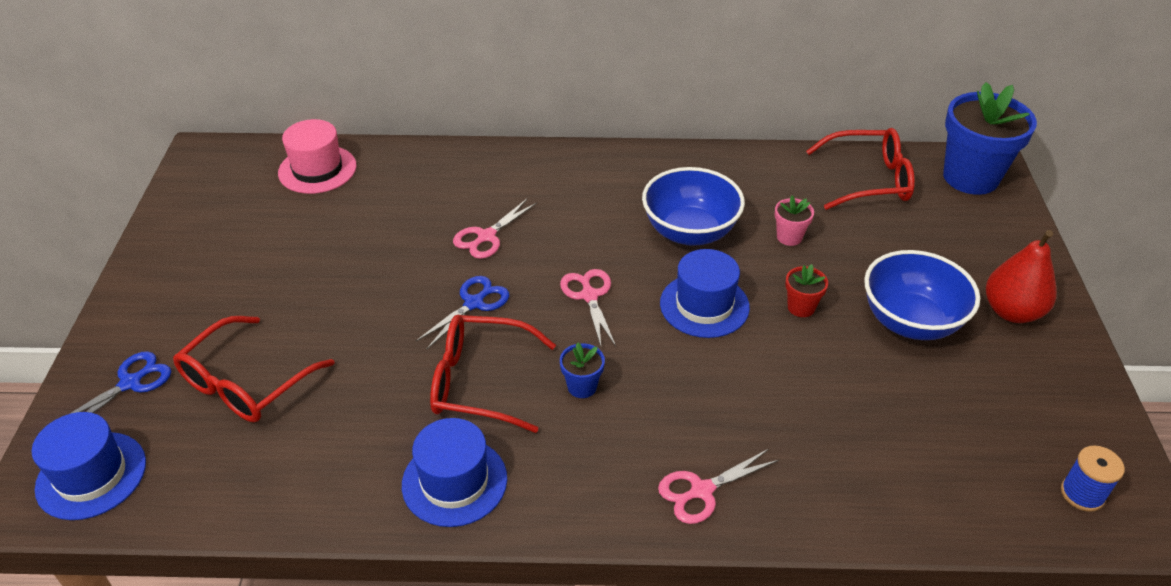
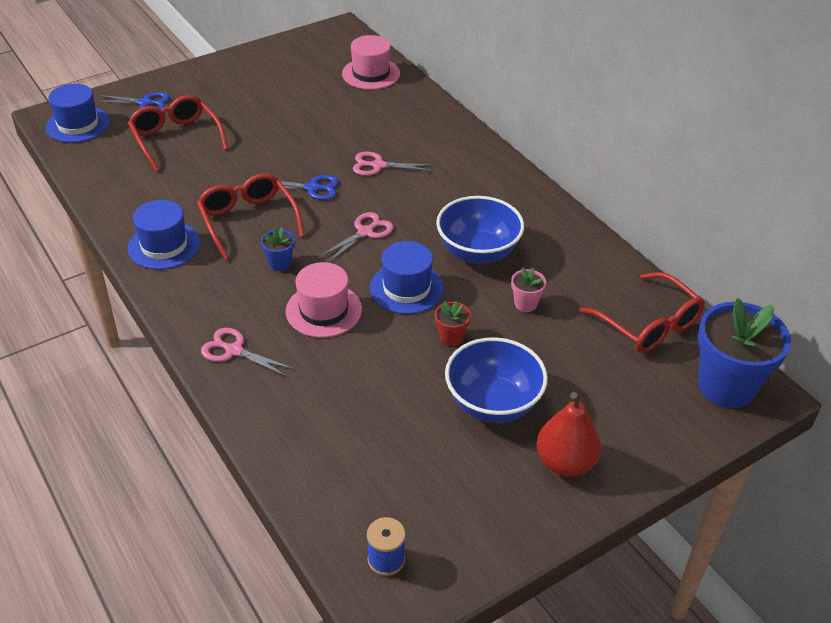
camera: 55 degrees right, 0 degrees up
(246, 383) = (176, 138): red glasses -> red glasses turned 60 degrees clockwise
(690, 384) = (323, 310): none -> pink hat

